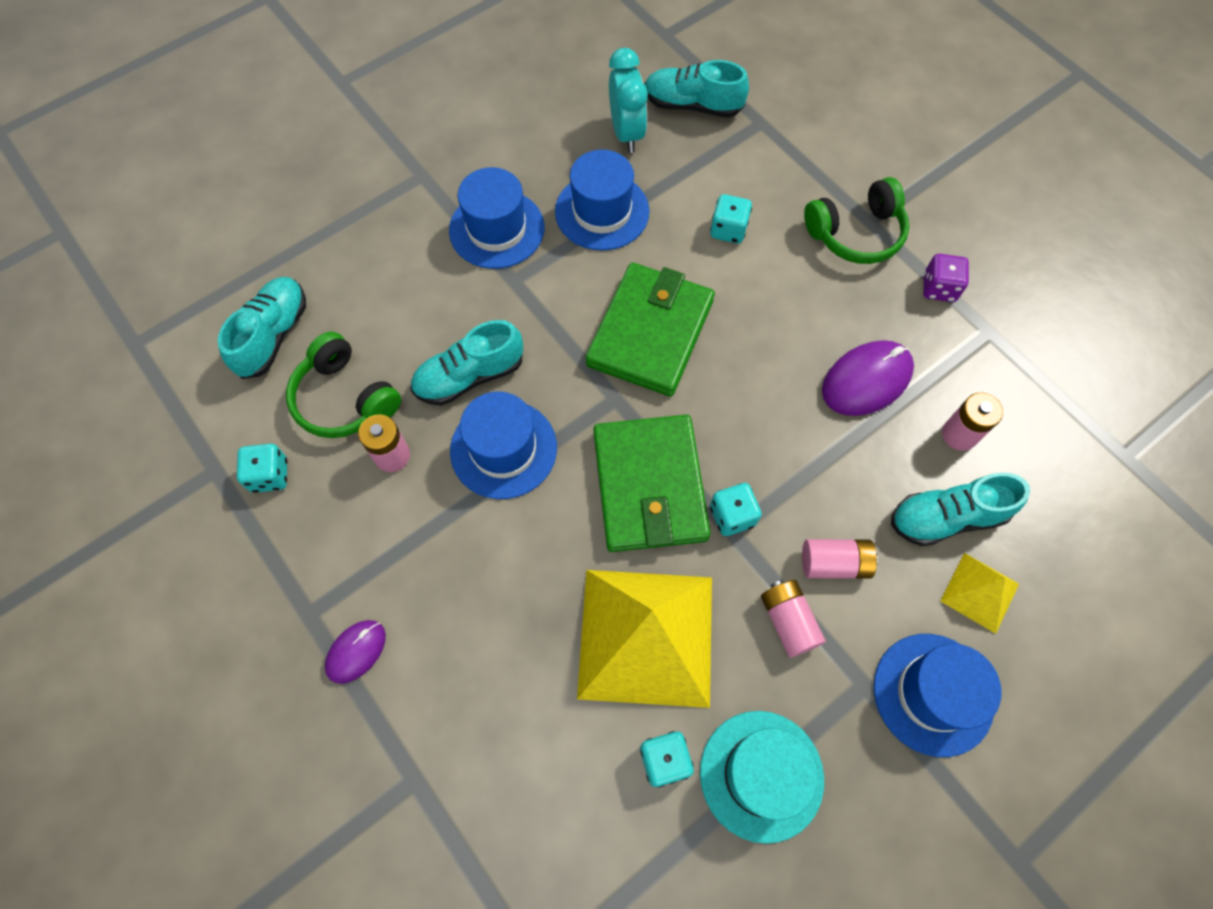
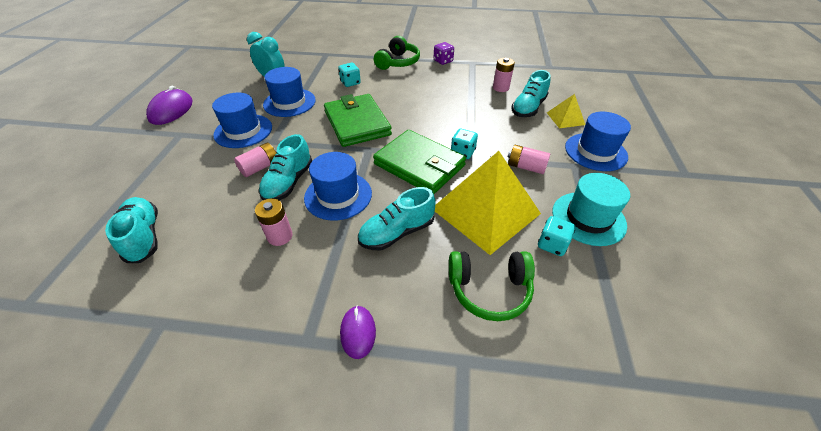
camera: 45 degrees left, 20 degrees down
(270, 475) = (207, 297): turquoise dice -> none
(345, 399) = (223, 233): green headphones -> green headphones (489, 290)
(692, 105) = (292, 61): turquoise shoe -> turquoise shoe (397, 232)
(834, 563) = (515, 141): pink battery -> pink battery (260, 167)
(866, 380) = (454, 92): purple mouse -> purple mouse (171, 110)

